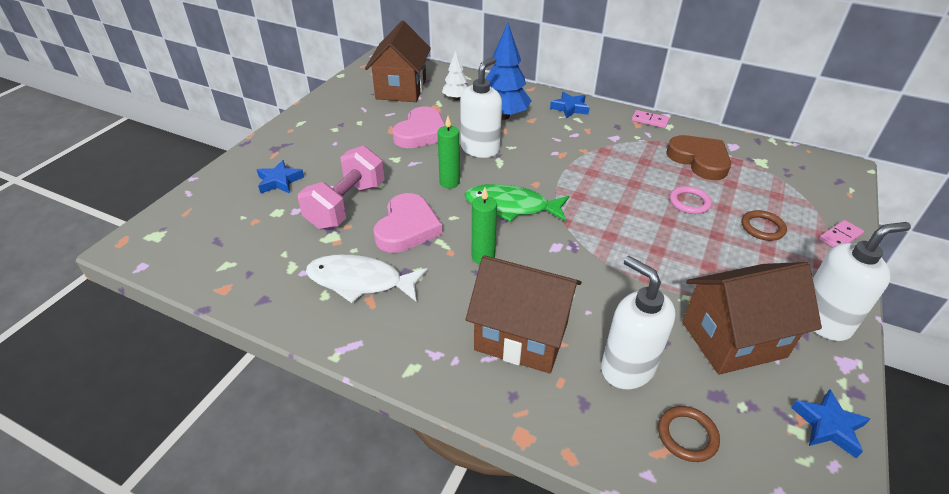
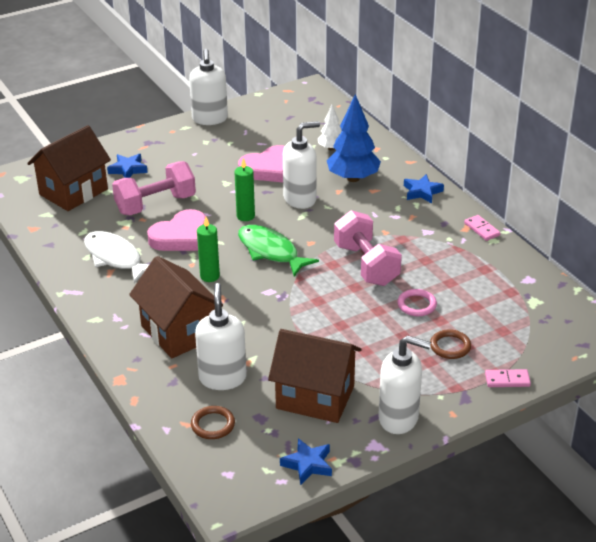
camera: 35 degrees right, 5 degrees down
(317, 108) = (210, 119): none -> white soap dispenser
(401, 89) = (294, 124): brown house -> brown house (73, 192)
(606, 184) = (366, 265): none -> pink dumbbell
(699, 160) = (476, 278): brown heart -> none

